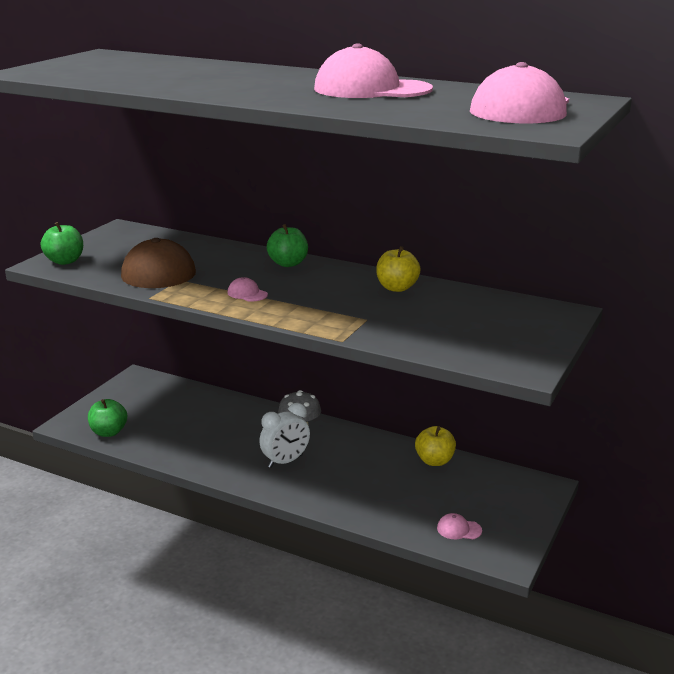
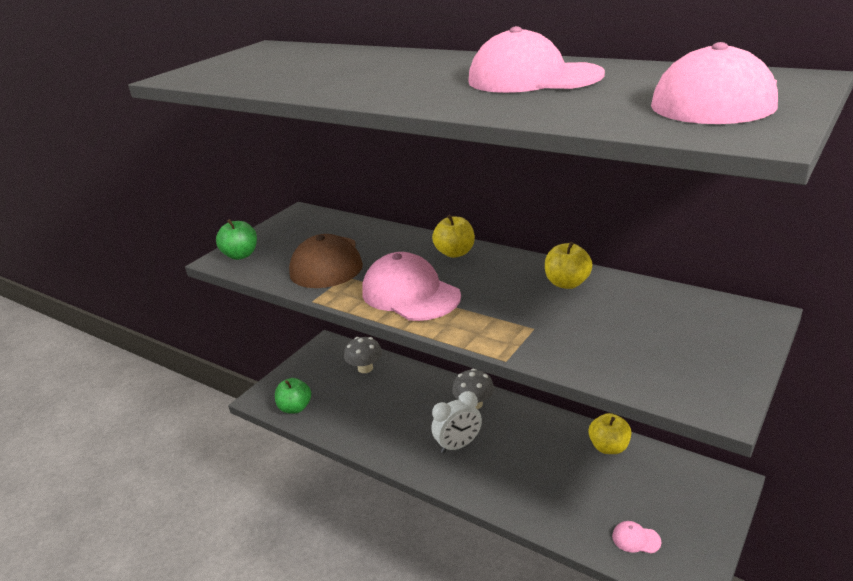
camera: 10 degrees right, 5 degrees up
(182, 398) = (365, 368): none -> grey mushroom
(247, 293) = (410, 294): pink cap -> pink cap, size x2.43
(288, 263) = (455, 253): green apple -> yellow apple

